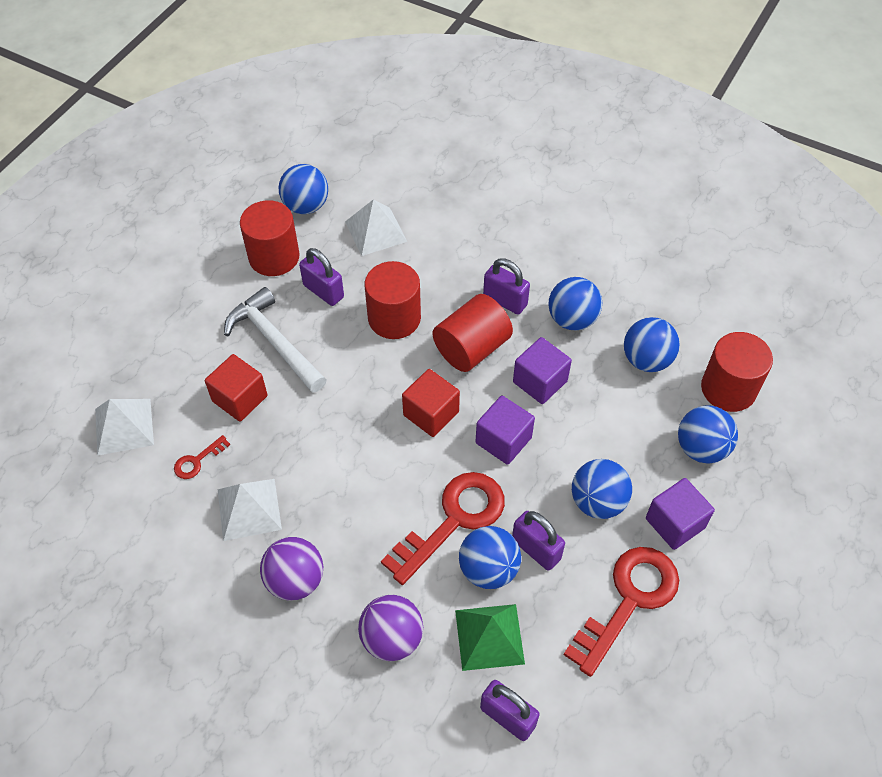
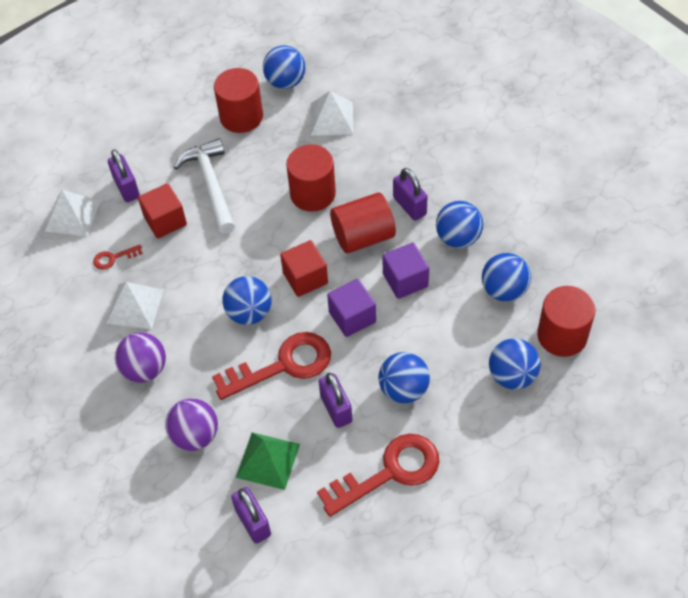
camera: 25 degrees right, 0 degrees up
(323, 291) = (267, 155): purple padlock -> purple padlock (126, 188)
(488, 569) = (291, 411): blue ball -> blue ball (249, 313)
(675, 523) = (458, 427): purple cube -> none

